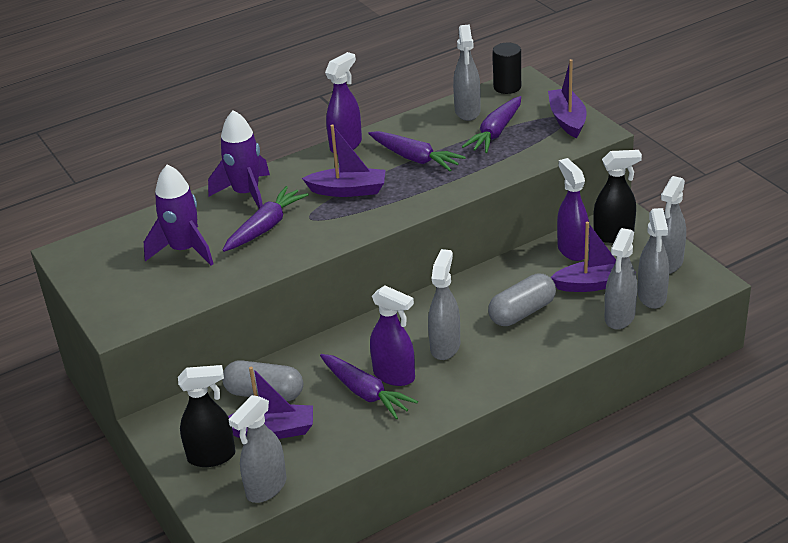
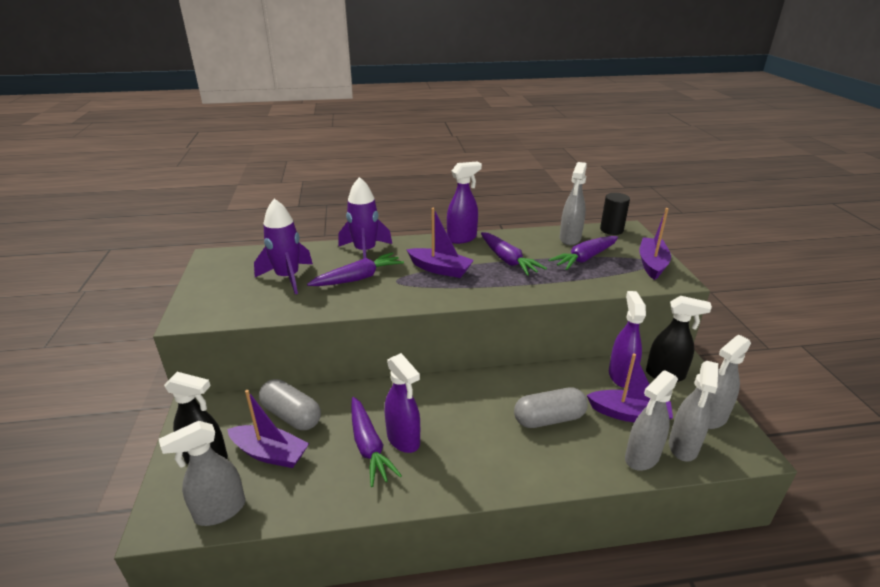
camera: 20 degrees right, 5 degrees down
(445, 346) = (463, 427): grey spray bottle -> none

